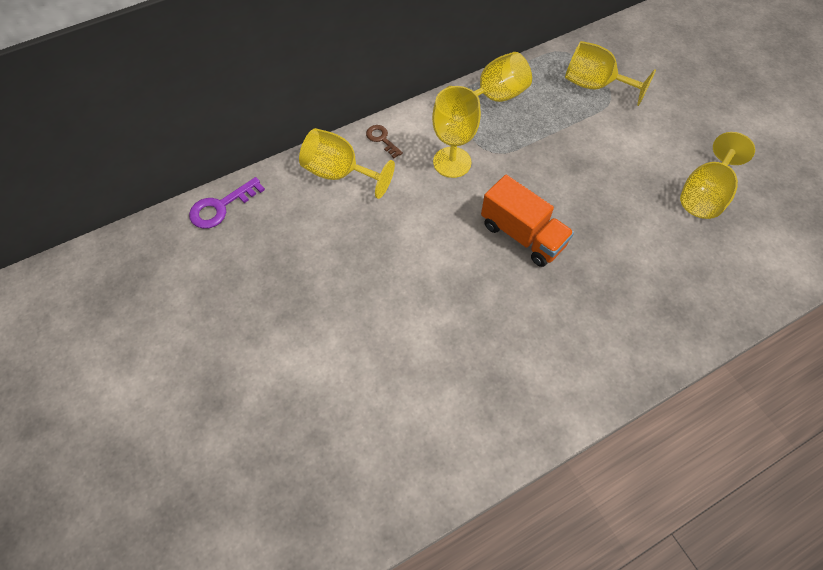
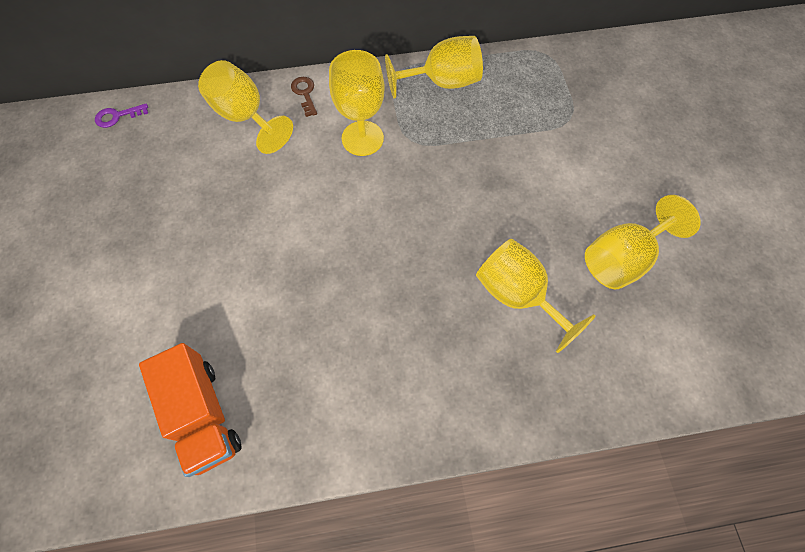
camera: 20 degrees right, 5 degrees up
(221, 207) = (117, 116): purple key -> purple key, size x0.64
(522, 235) = (394, 239): orange truck -> orange truck (203, 415)
(595, 85) = (559, 99): yellow goblet -> yellow goblet (518, 295)

